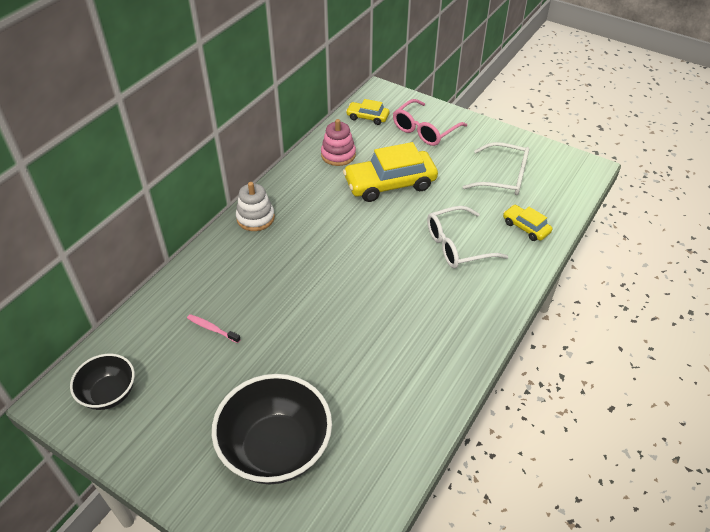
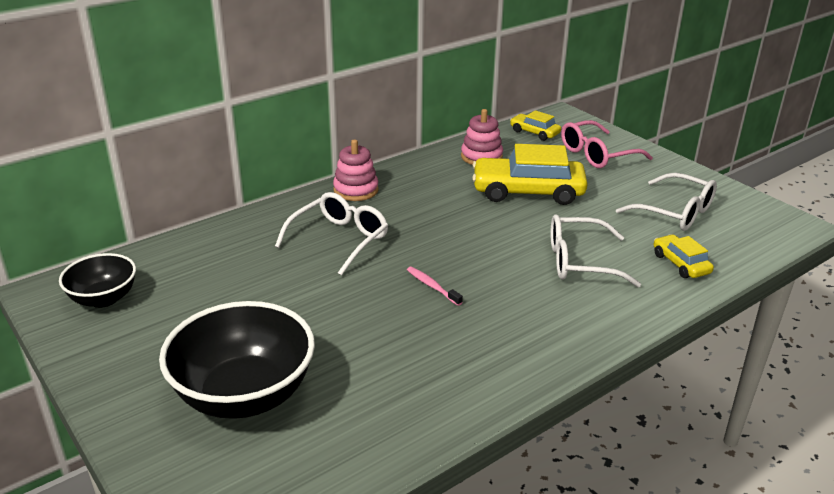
camera: 20 degrees right, 15 degrees down
(212, 329) = (247, 271): pink toothbrush -> pink toothbrush (432, 286)
(255, 218) = (356, 190): white stacking toy -> pink stacking toy
(269, 275) = (338, 240): none -> white glasses

